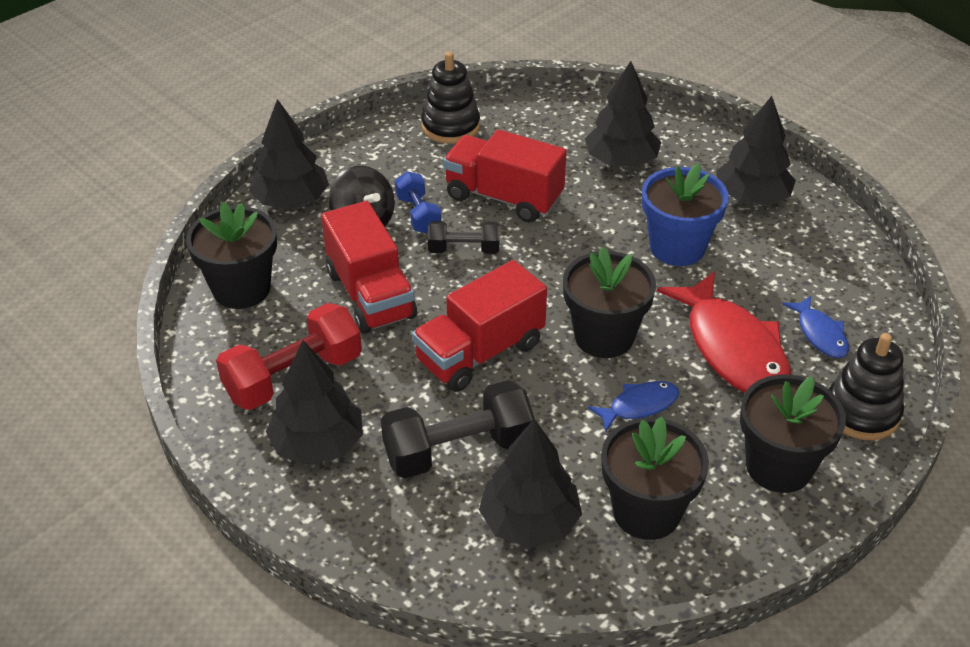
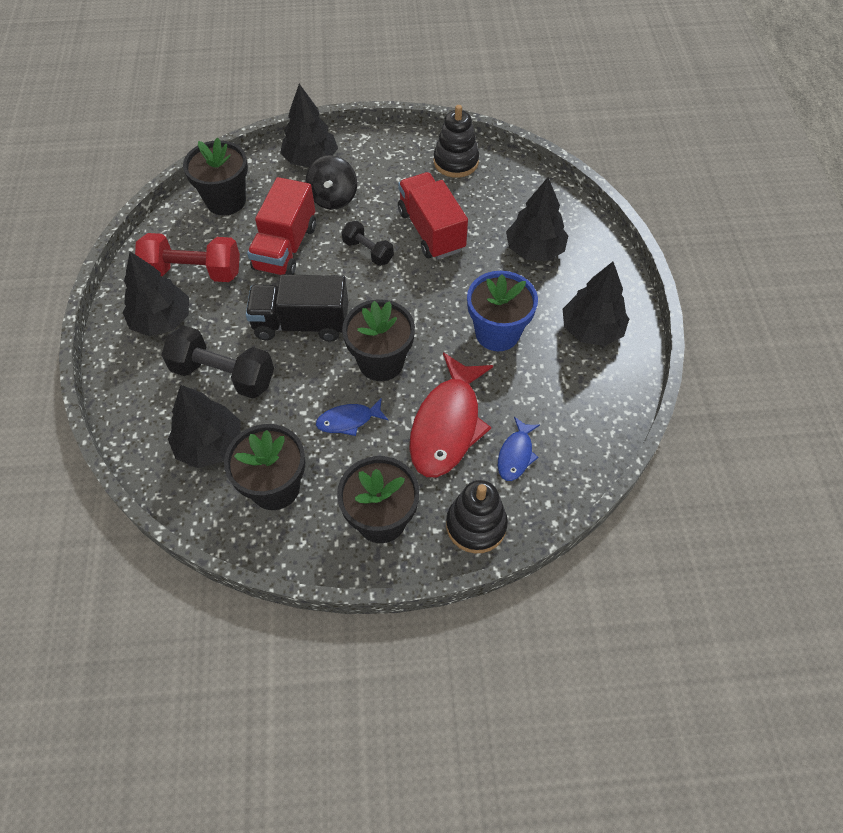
camera: 40 degrees right, 15 degrees up
(418, 214) = (369, 212): blue dumbbell -> none
(480, 352) = (301, 324): red truck -> black truck
(639, 406) = (348, 420): blue fish -> blue fish turned 150 degrees clockwise

